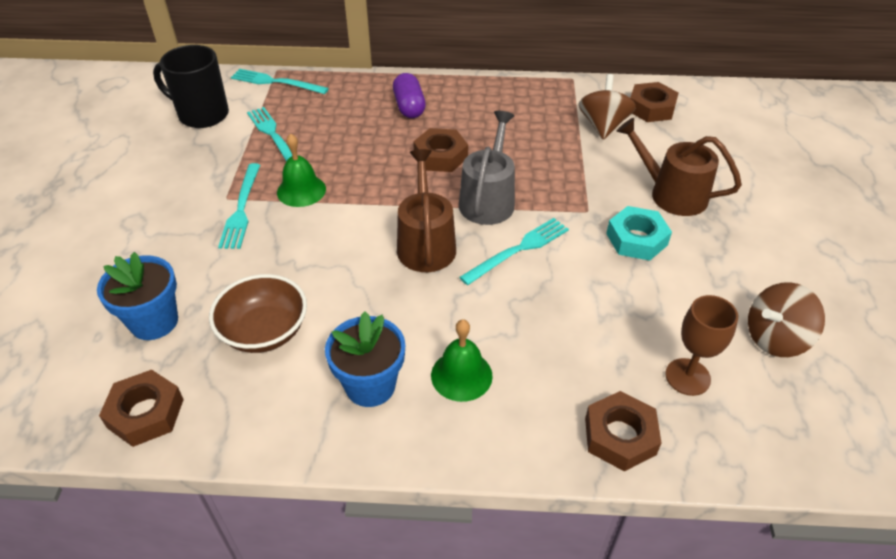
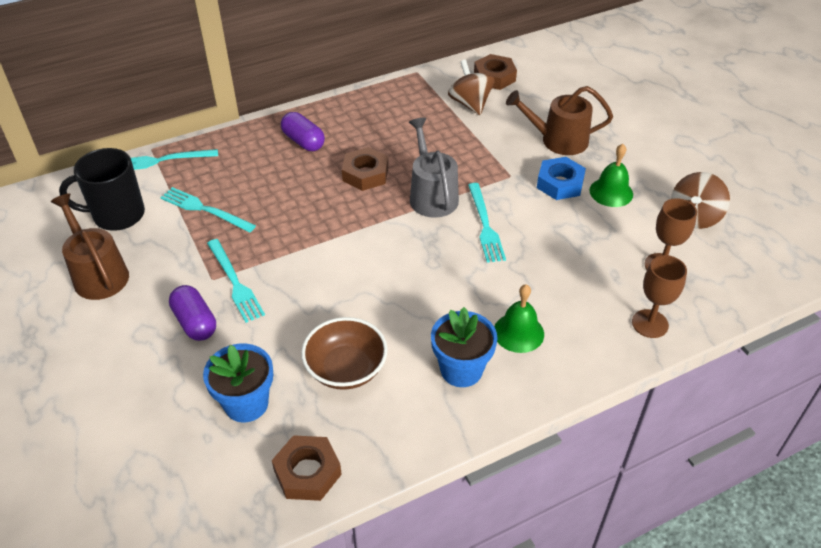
camera: 30 degrees left, 0 degrees up
(179, 230) = (195, 322): none -> purple capsule
(301, 190) = (273, 247): green bell -> green bell (611, 192)
(426, 244) = (413, 249): brown watering can -> brown watering can (98, 274)
(518, 250) = (485, 225): turquoise fork -> turquoise fork turned 150 degrees clockwise
(620, 436) = (650, 324): brown nut -> brown goblet
(636, 239) = (560, 183): turquoise nut -> blue nut

